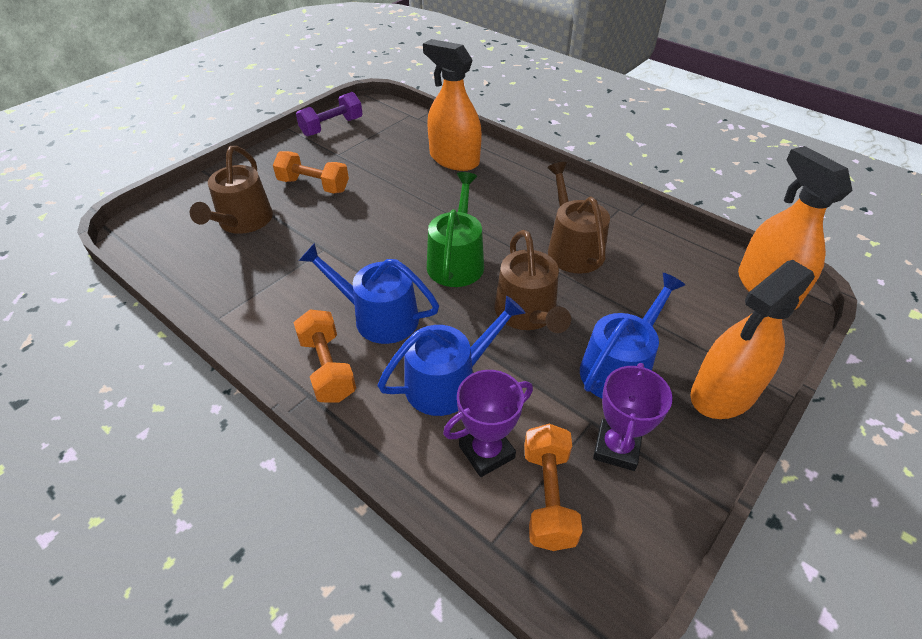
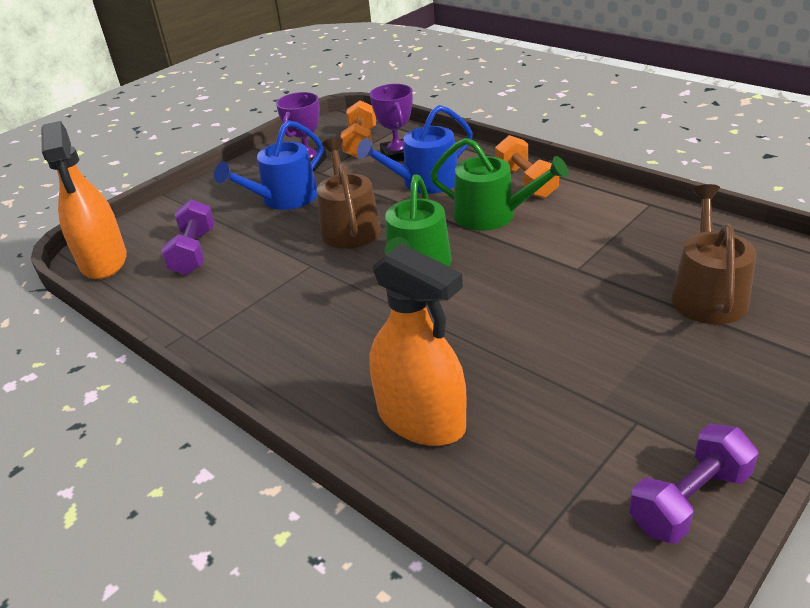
camera: 175 degrees left, 10 degrees down
(313, 185) = (642, 354): orange dumbbell -> none
(378, 317) = (492, 215): blue watering can -> green watering can
(486, 452) = (397, 155): purple trophy -> purple trophy turned 75 degrees counterclockwise
(572, 248) = (281, 287): brown watering can -> none
(678, 292) = (194, 252): none -> purple dumbbell
(723, 393) = (213, 191): orange spray bottle -> none

